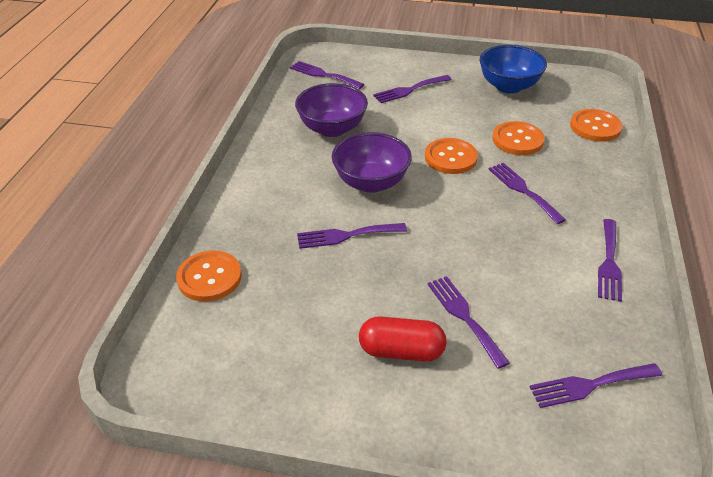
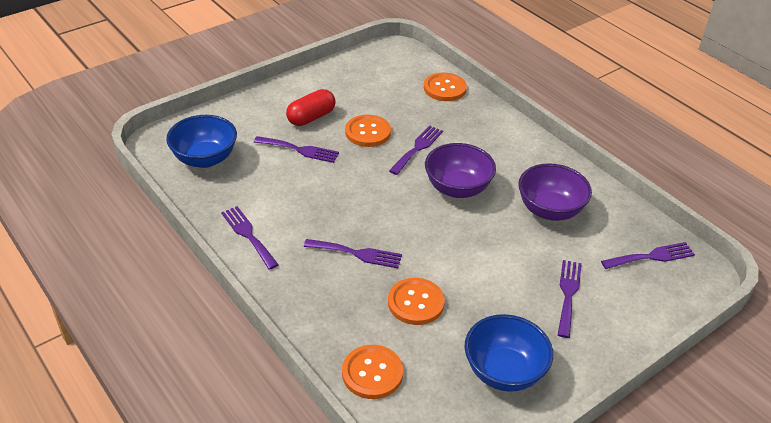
camera: 130 degrees right, 0 degrees up
(450, 158) = (439, 246): orange button -> orange button (368, 132)
(590, 385) = (205, 159): purple fork -> blue bowl

